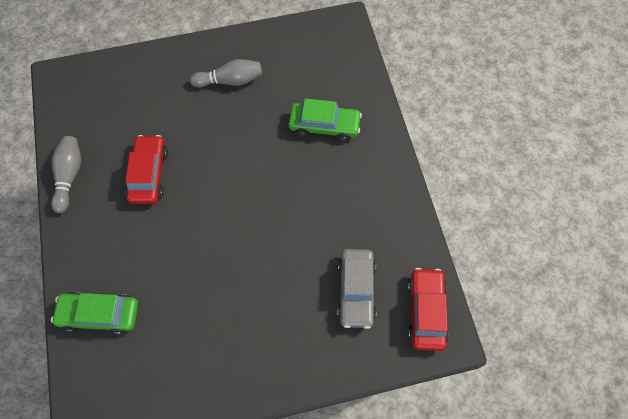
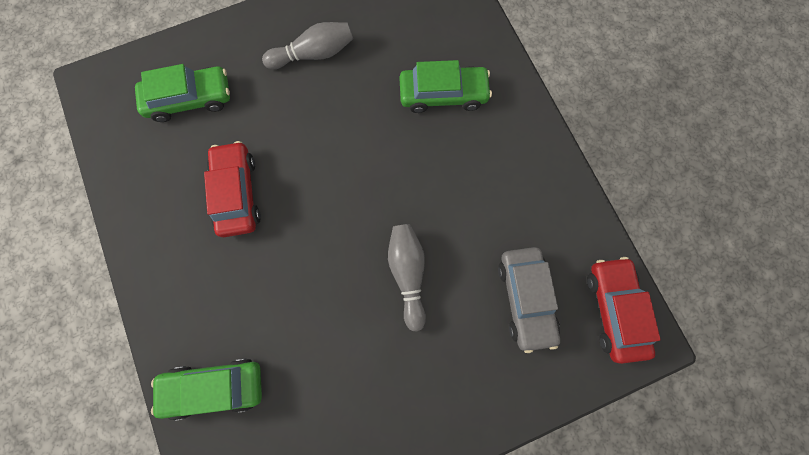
camera: 10 degrees left, 10 degrees up
(69, 176) = (136, 213): grey bowling pin -> grey bowling pin (408, 274)
(129, 99) = (190, 99): none -> green car

